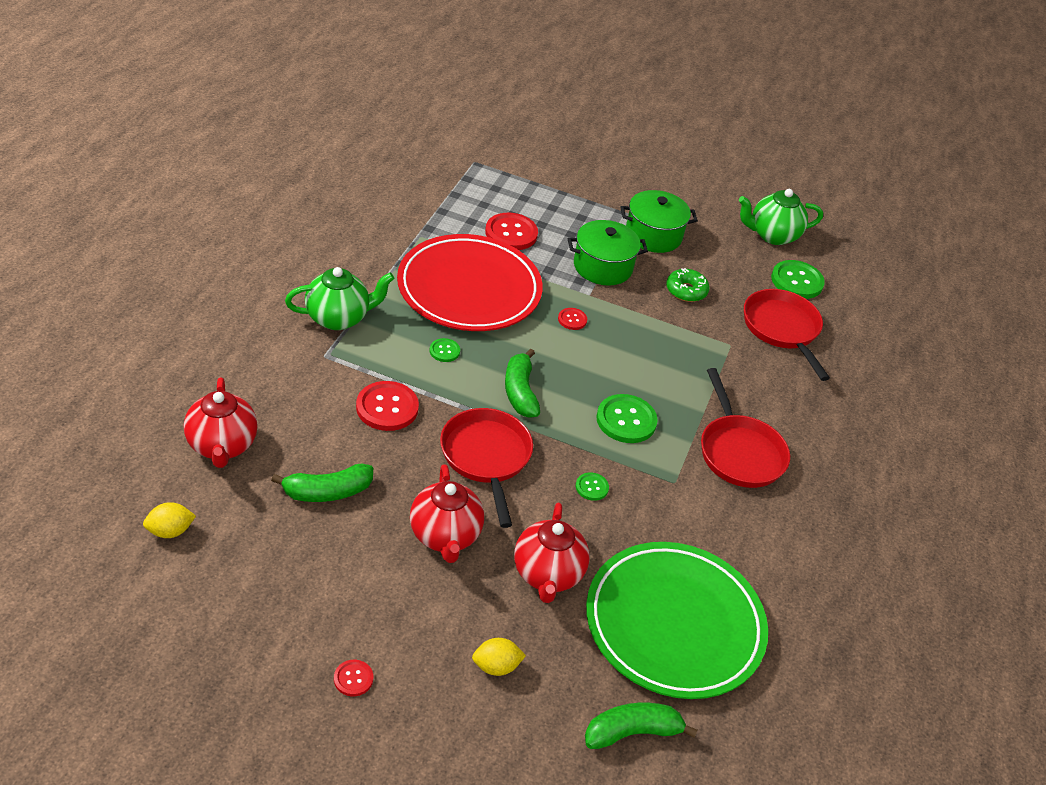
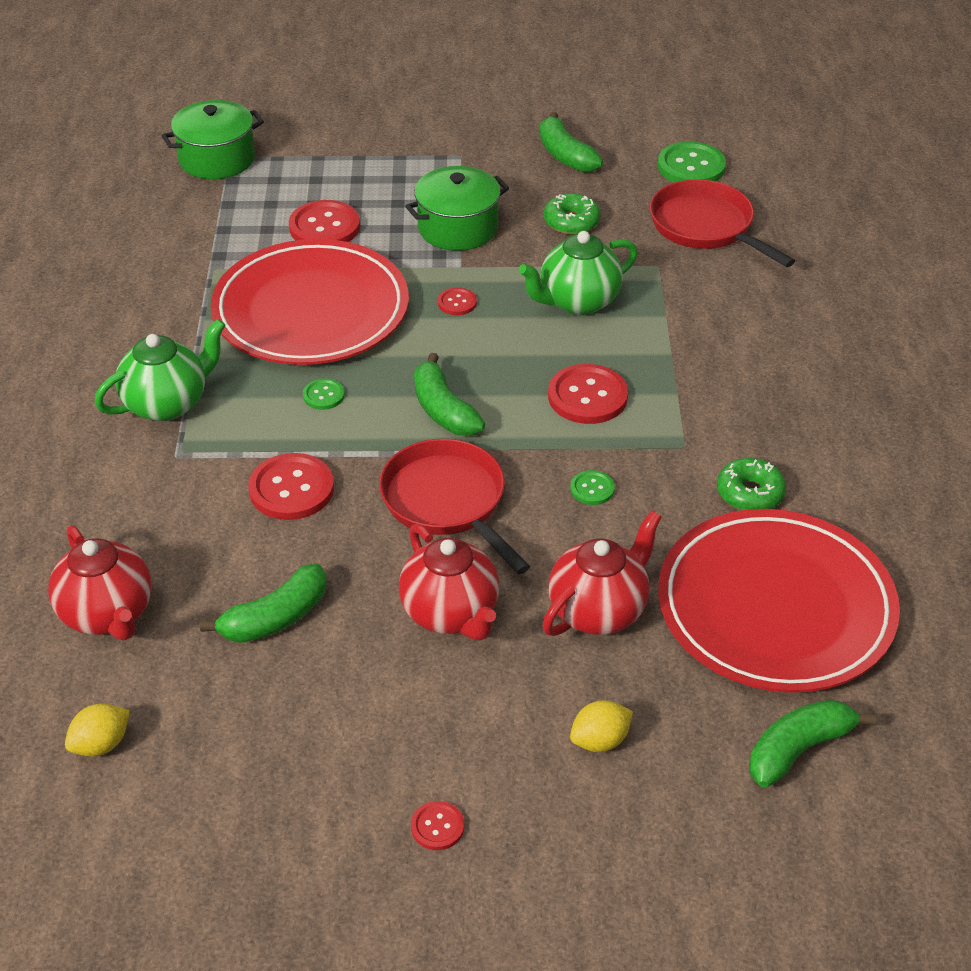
camera: 15 degrees left, 0 degrees up
(547, 575) = (599, 610): red teapot -> red teapot turned 120 degrees counterclockwise
(626, 420) = (587, 396): green button -> red button
(653, 235) = (496, 171): green pot -> green pot (217, 159)
(674, 624) = (775, 607): green plate -> red plate
(703, 534) = (750, 493): none -> green donut
(709, 241) = (565, 155): none -> green banana
(739, 452) = (737, 384): red pan -> none
(772, 235) = (634, 124): green teapot -> green teapot (577, 302)

